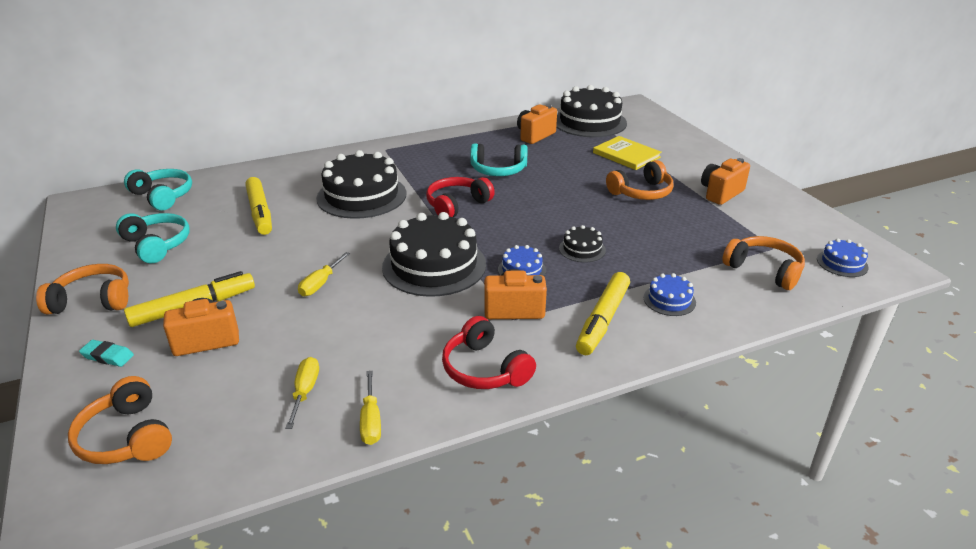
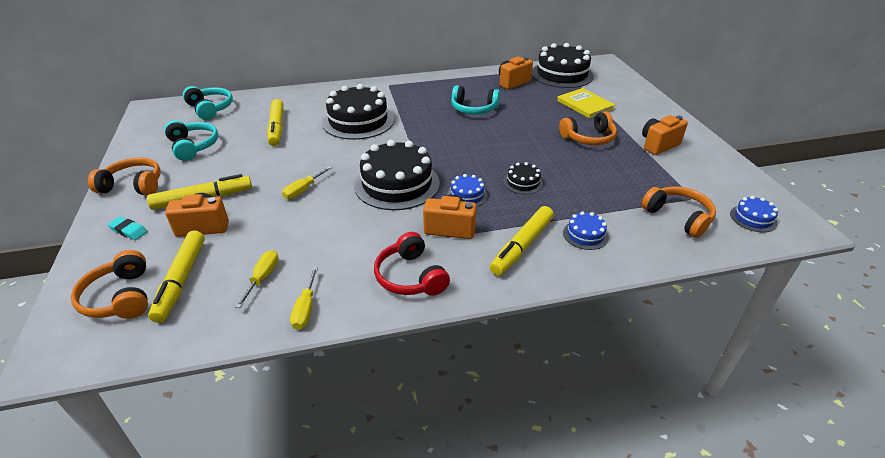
camera: 10 degrees right, 5 degrees up
(201, 407) = (181, 280): none -> yellow marker
(457, 205) = (431, 135): red headphones -> none

